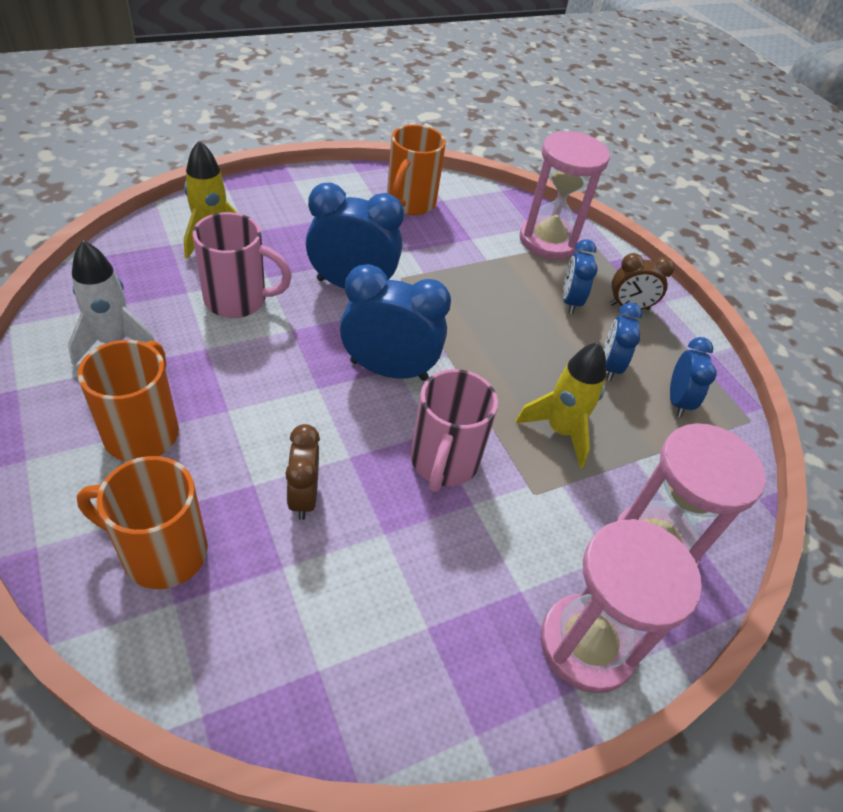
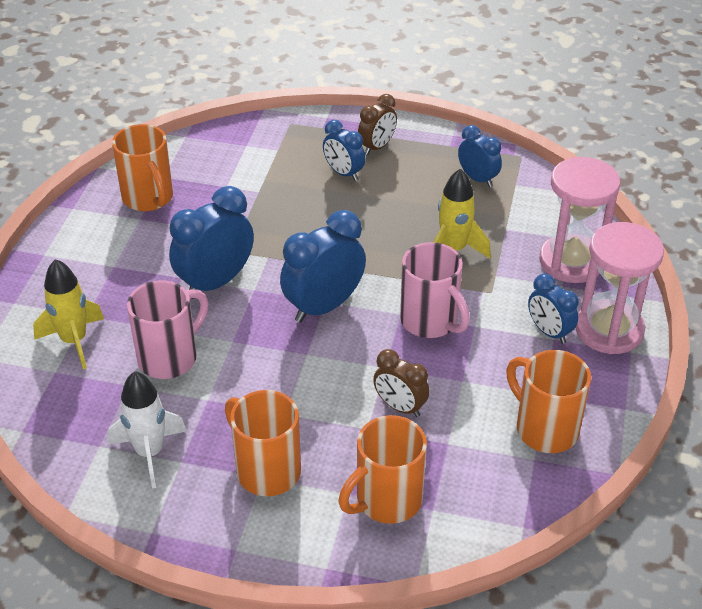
camera: 45 degrees left, 5 degrees down
(373, 656) = (545, 429): none -> orange mug
(548, 241) = (270, 146): pink hourglass -> none
(609, 366) = (421, 191): blue clock -> blue clock (549, 332)

